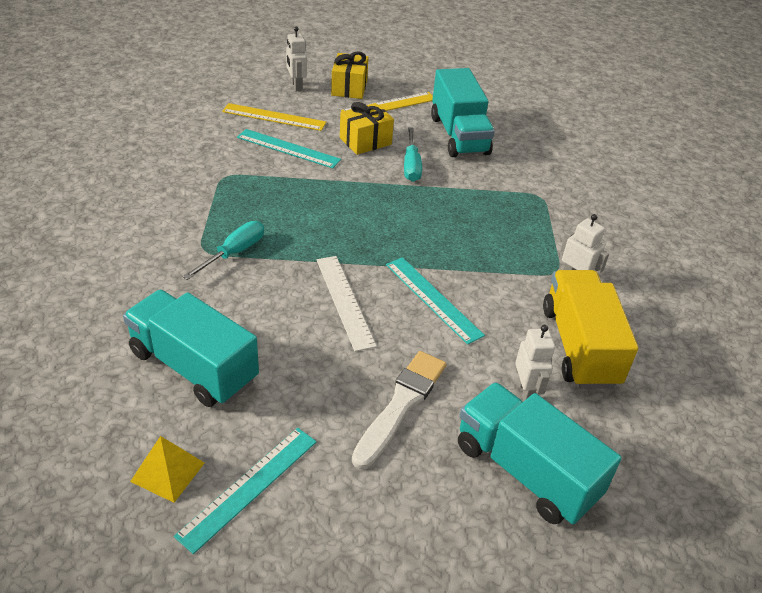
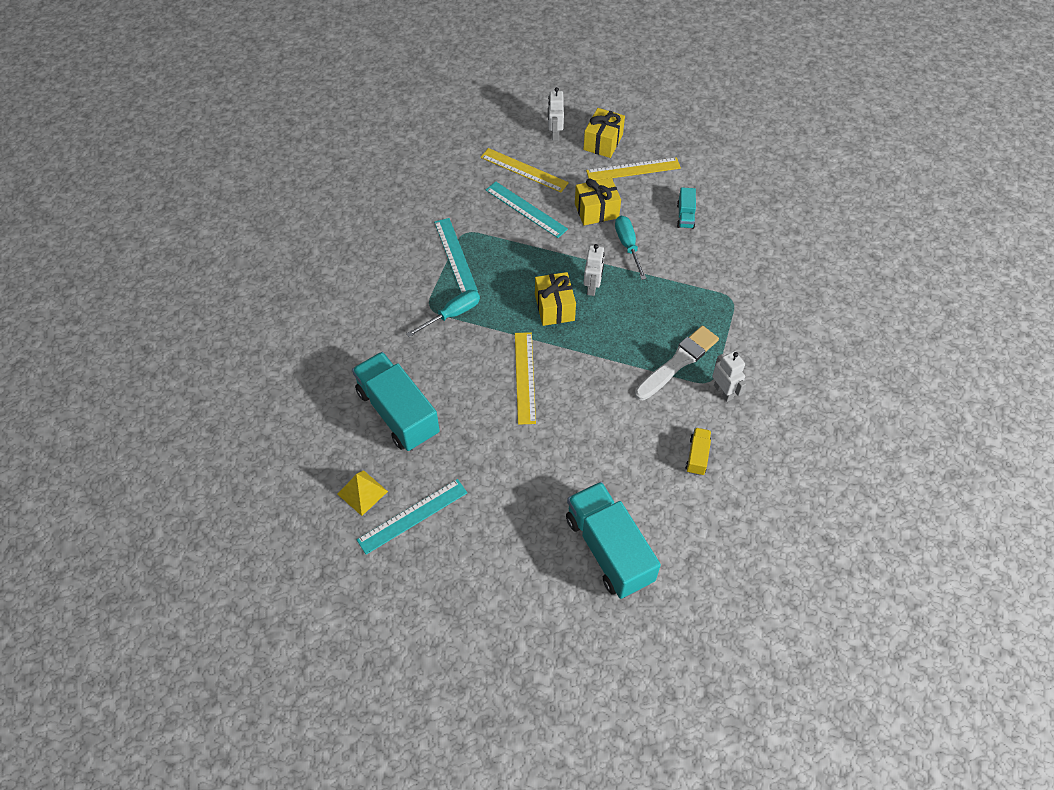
camera: 20 degrees right, 15 degrees up
(344, 301) = (524, 377): white ruler -> yellow ruler
(353, 229) = (554, 307): none -> yellow gift
(401, 405) = (537, 477): white brush -> white brush (678, 362)
(411, 166) = (628, 246): turquoise screwdriver -> turquoise screwdriver turned 150 degrees clockwise
(433, 299) = (596, 388): turquoise ruler -> turquoise ruler (455, 256)
(459, 135) = (685, 216): turquoise truck -> turquoise truck, size x0.45
(526, 391) = (637, 486): white robot -> white robot (592, 287)
(579, 346) = (697, 456): yellow truck -> yellow truck, size x0.45

